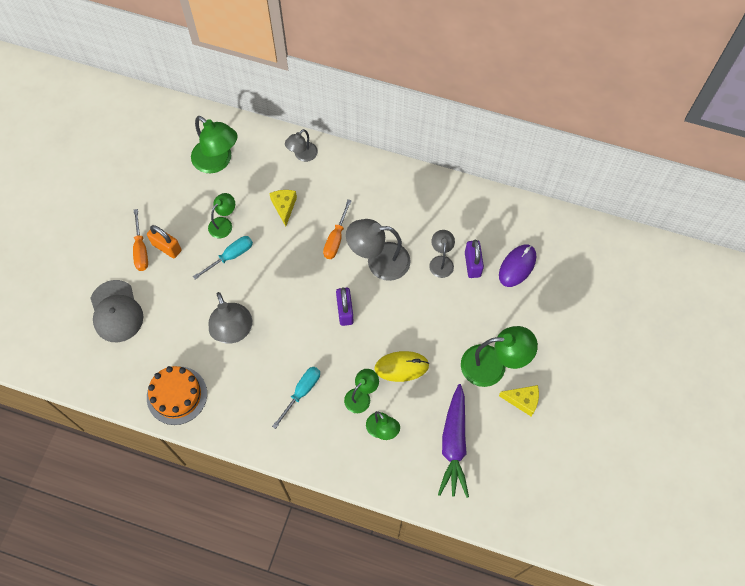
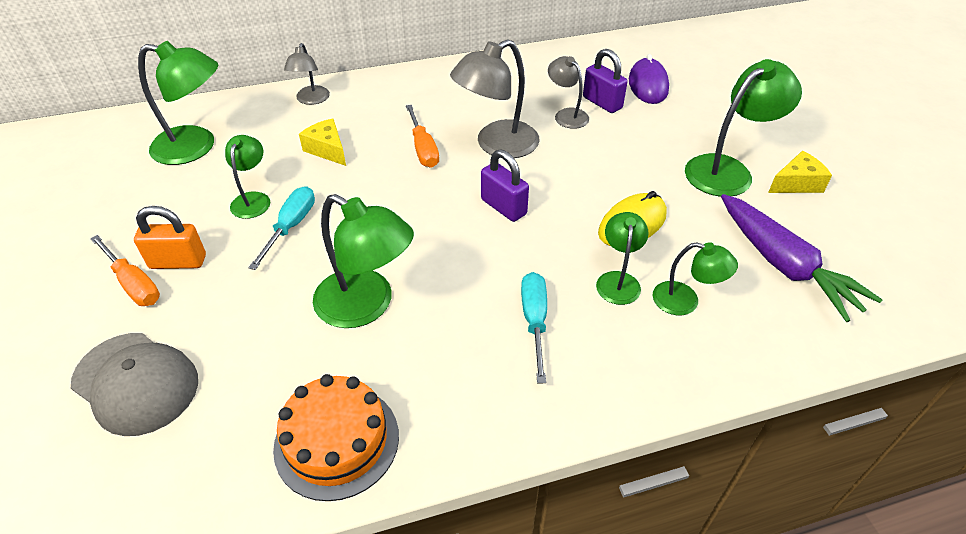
camera: 35 degrees left, 20 degrees down
(233, 332) = (366, 306): grey lamp -> green lamp

